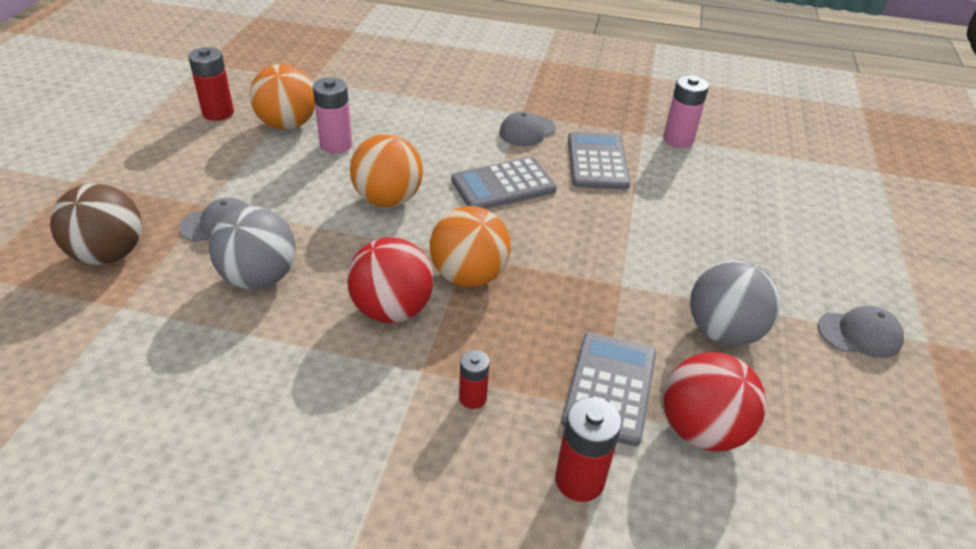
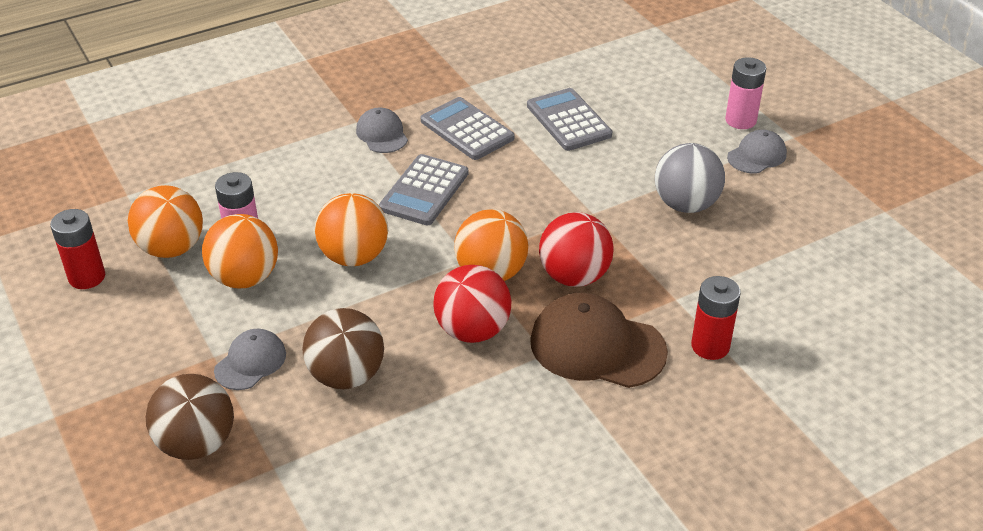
camera: 40 degrees left, 0 degrees up
(259, 278) = (346, 375): grey ball -> brown ball
(300, 169) = (245, 278): none -> orange ball
(472, 398) = (597, 346): red battery -> brown cap
(527, 131) = (382, 134): grey cap -> grey cap turned 150 degrees clockwise
(610, 388) = (664, 283): grey calculator -> grey calculator (568, 120)
(678, 140) = (501, 76): pink battery -> pink battery (740, 120)
(702, 430) = (738, 272): red ball -> red ball (574, 276)

